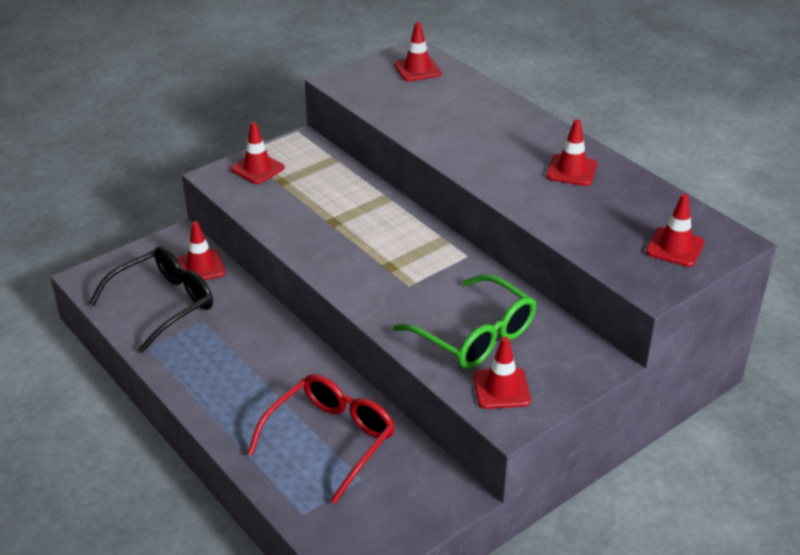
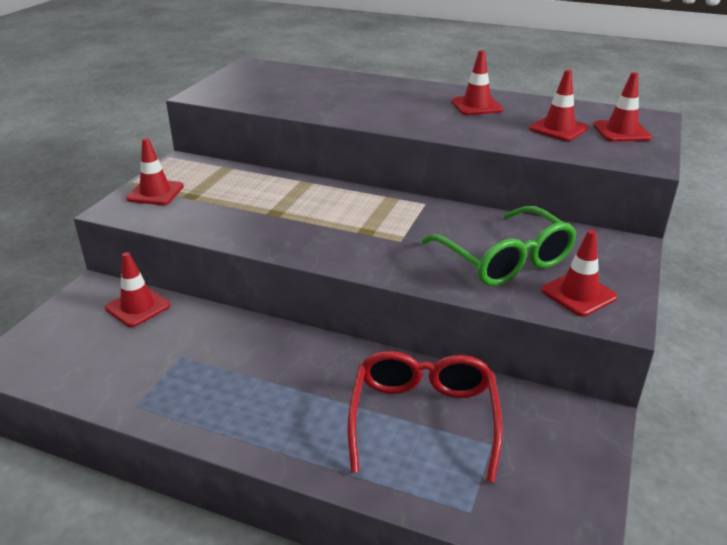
camera: 30 degrees left, 5 degrees down
(164, 304) = (122, 355): black glasses -> none
(417, 69) = (266, 74): red traffic cone -> red traffic cone (558, 129)
(475, 336) = (505, 260): green glasses -> green glasses turned 45 degrees clockwise

